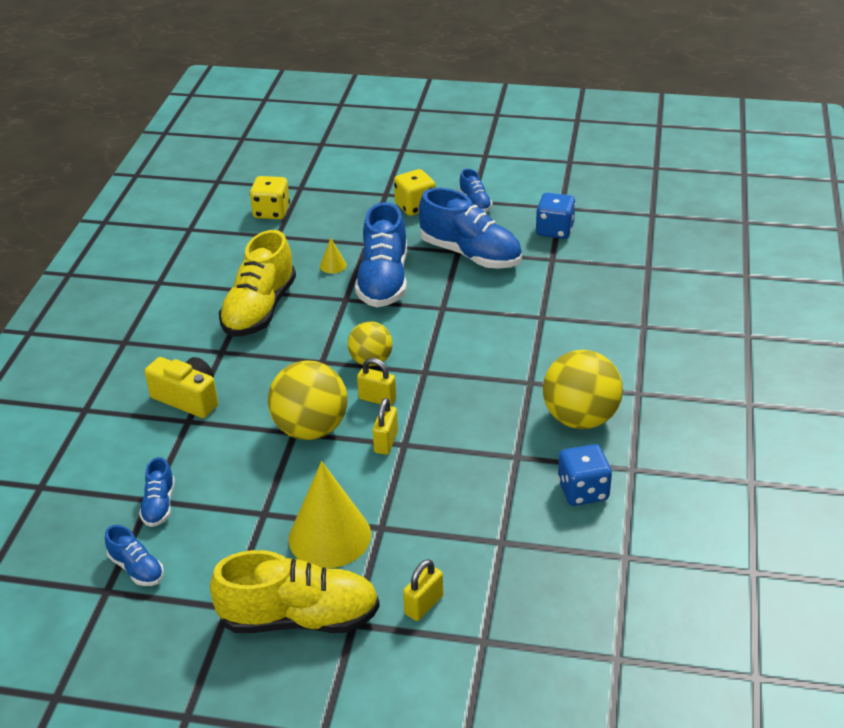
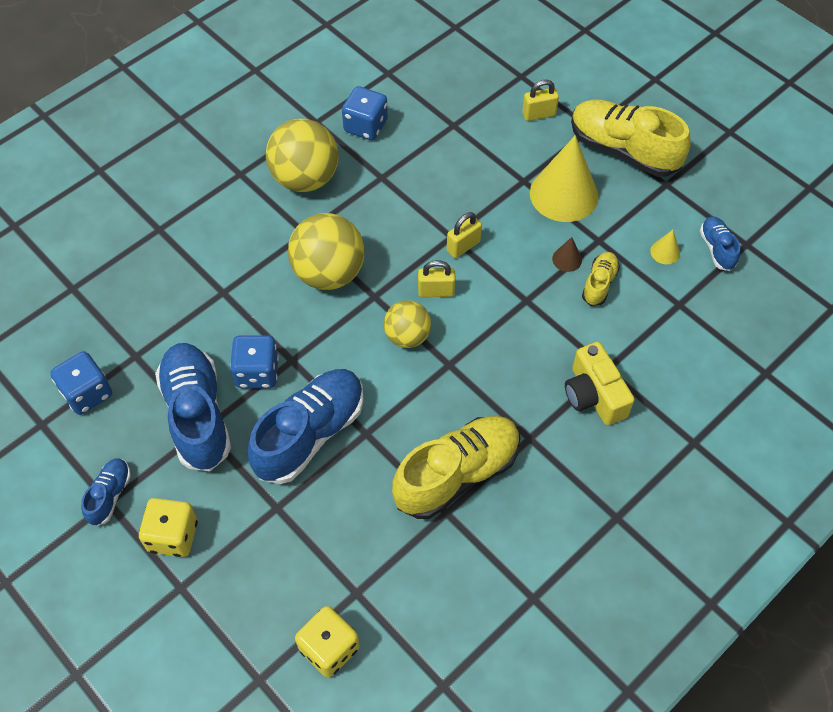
camera: 145 degrees left, 20 degrees up
(159, 505) = (674, 294): blue shoe -> none
(237, 477) = (599, 284): none -> yellow shoe
(282, 481) = (567, 259): none -> brown cone
(311, 429) = (511, 295): yellow ball -> yellow ball (329, 273)
(333, 265) = (338, 494): yellow cone -> yellow cone (665, 252)
(377, 399) = (436, 291): yellow padlock -> yellow padlock turned 60 degrees counterclockwise
(458, 290) = (257, 372): none -> blue dice

